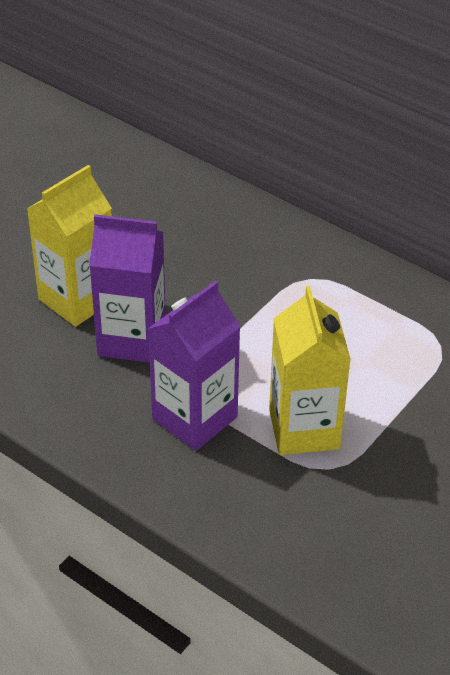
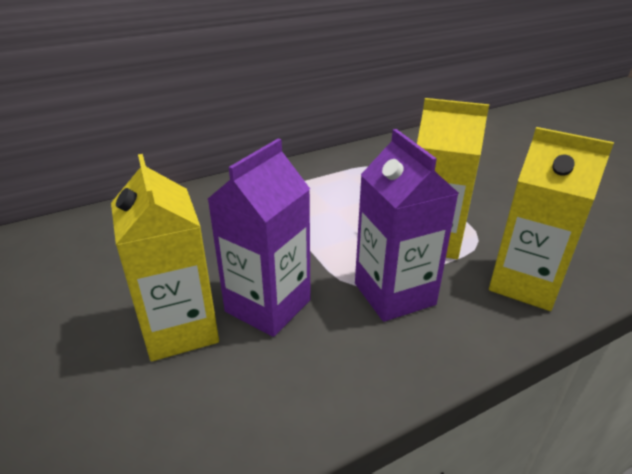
camera: 65 degrees left, 10 degrees down
(269, 515) = (525, 283): none -> yellow carton

